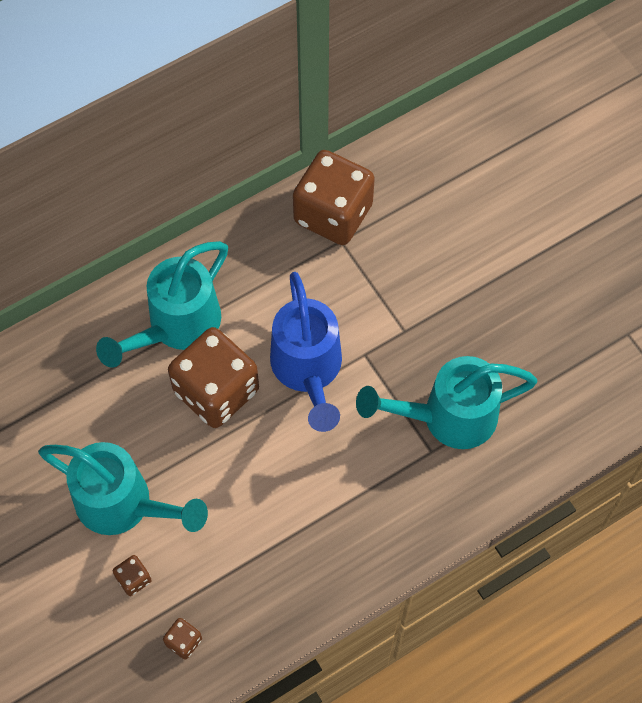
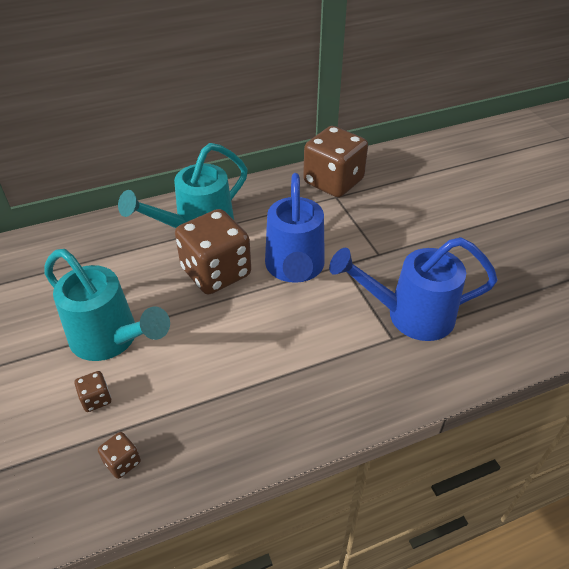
camera: 10 degrees right, 20 degrees down
(448, 417) = (410, 315): turquoise watering can -> blue watering can

